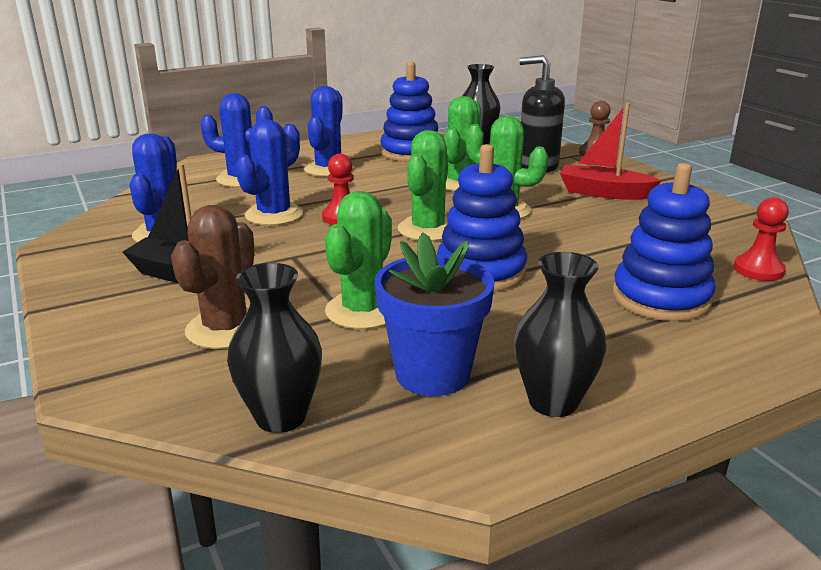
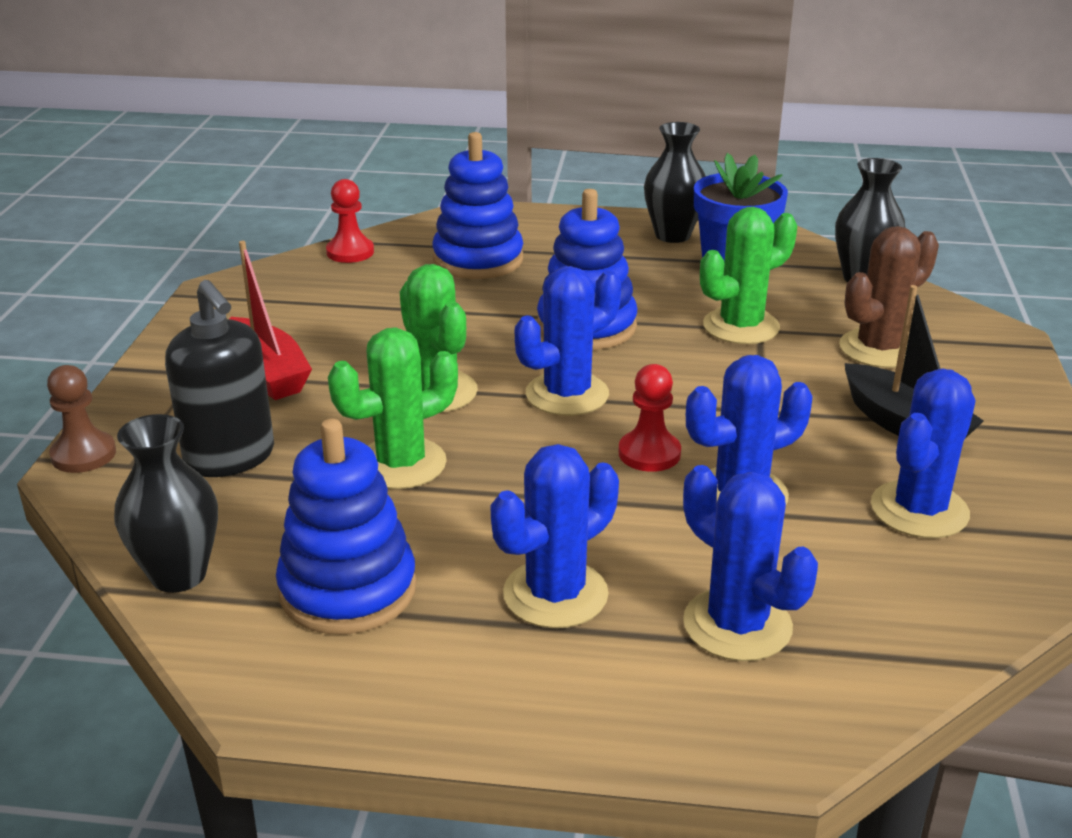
camera: 145 degrees left, 5 degrees up
(427, 229) = (567, 394): green cactus -> blue cactus

